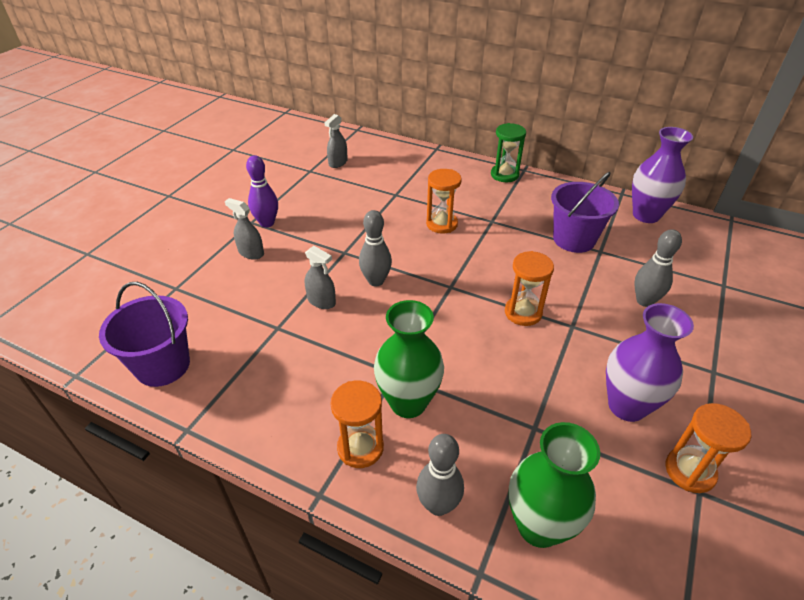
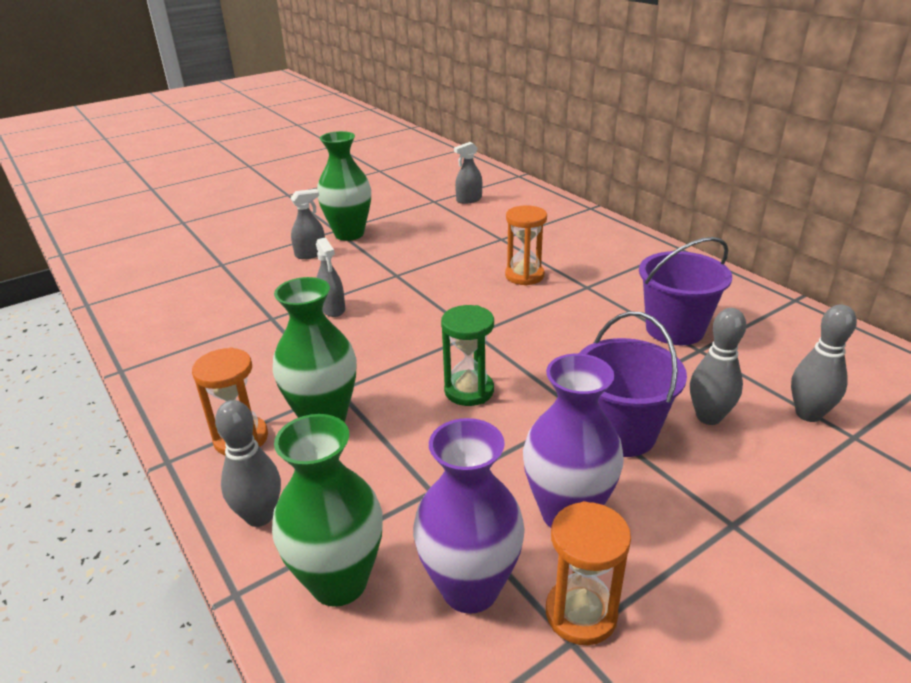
camera: 30 degrees right, 10 degrees down
(163, 365) = (152, 317): purple bucket -> purple bucket (620, 433)
(251, 253) = (310, 254): grey spray bottle -> grey spray bottle turned 90 degrees clockwise
(267, 223) = (349, 234): purple bowling pin -> green vase
(376, 281) = (402, 307): grey bowling pin -> grey bowling pin (808, 414)
(504, 175) = (649, 247): green hourglass -> green hourglass (469, 391)
(523, 313) = (533, 381): orange hourglass -> none
(646, 215) = (808, 330): purple vase -> purple vase (470, 588)

